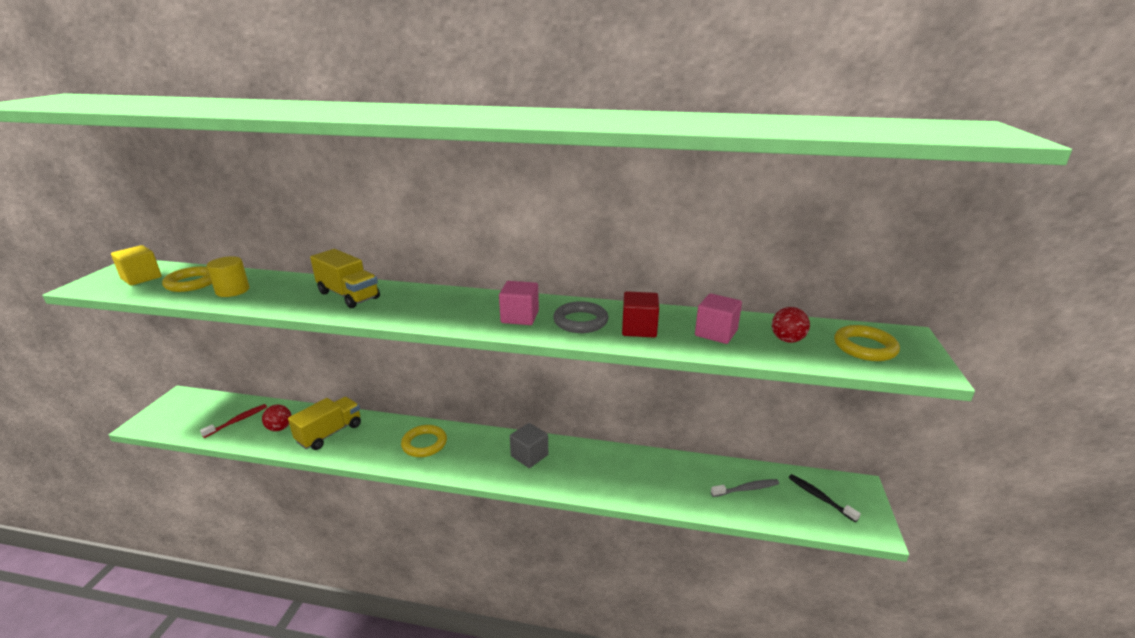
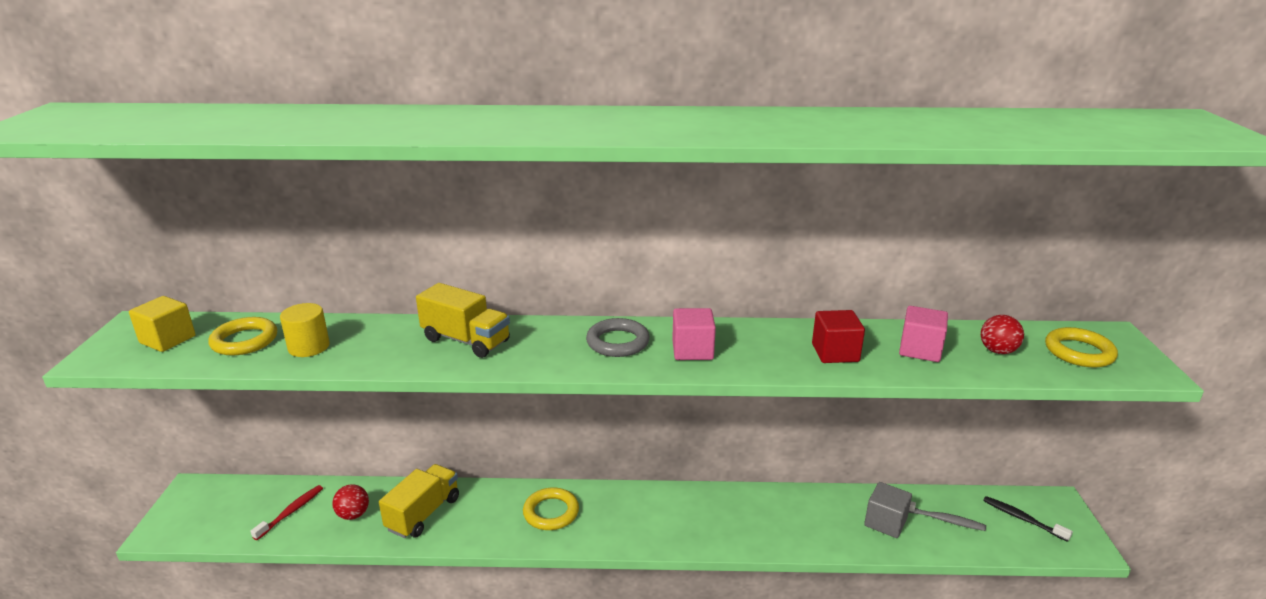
camera: 10 degrees left, 0 degrees up
(529, 455) = (685, 511): grey cube -> grey cube (885, 522)
(580, 321) = (765, 349): grey ring -> grey ring (618, 342)
(746, 489) = (943, 519): grey toothbrush -> grey toothbrush turned 45 degrees clockwise

